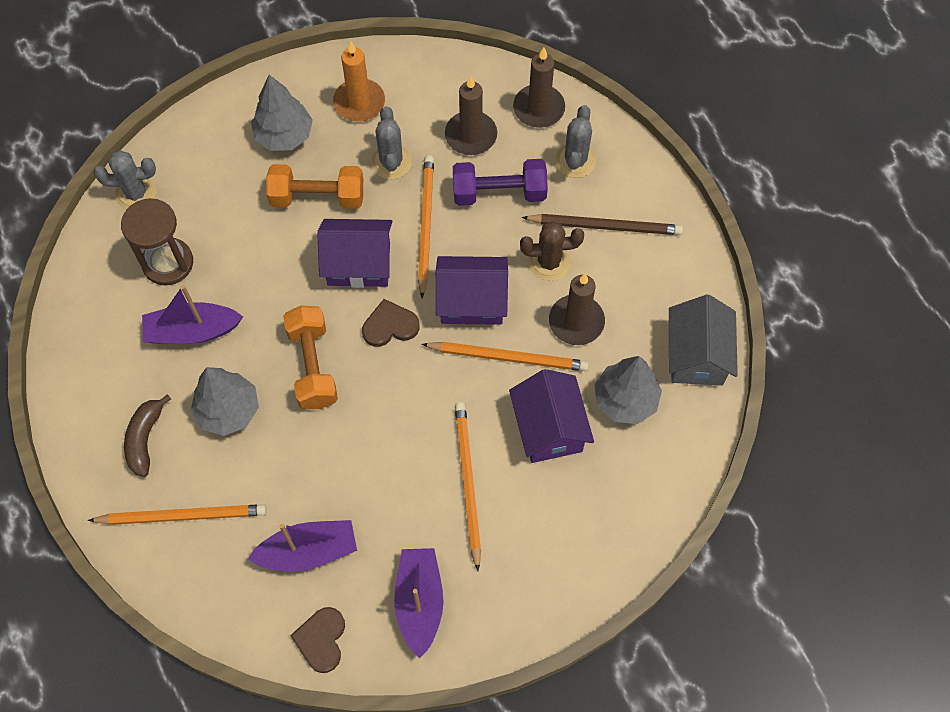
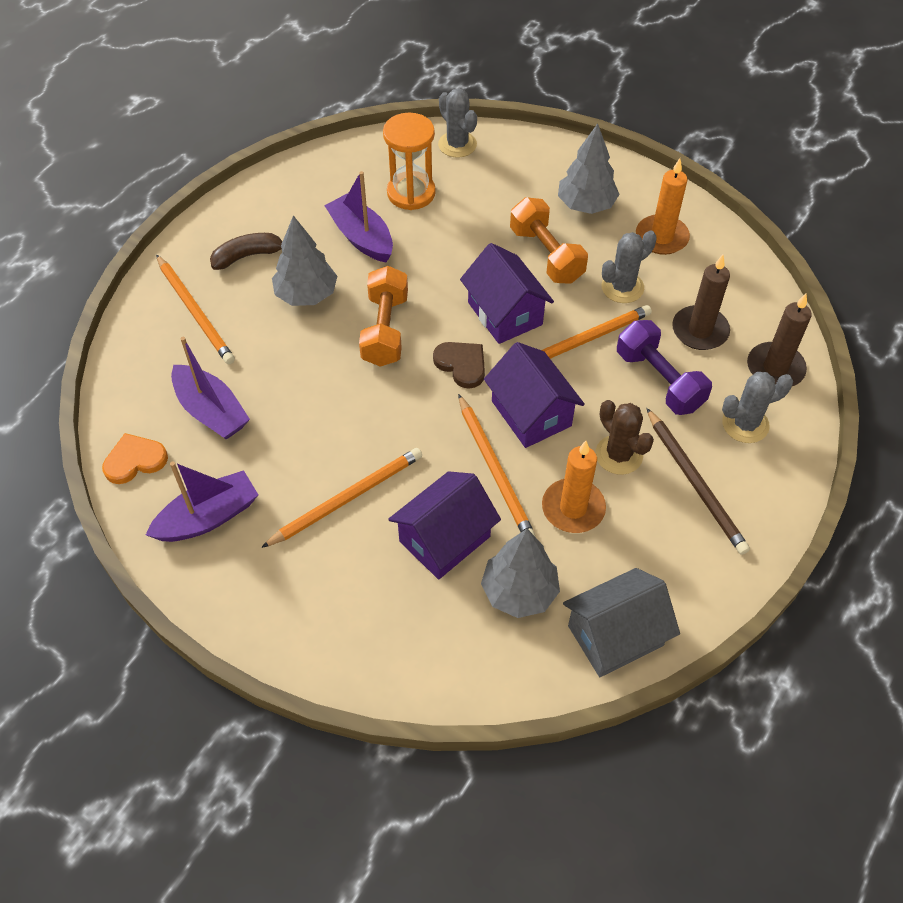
camera: 60 degrees right, 10 degrees down
(168, 263) = (411, 193): brown hourglass -> orange hourglass
(313, 365) = (385, 330): orange dumbbell -> orange dumbbell turned 45 degrees counterclockwise
(321, 640) = (135, 460): brown heart -> orange heart
(576, 322) = (573, 508): brown candle -> orange candle

